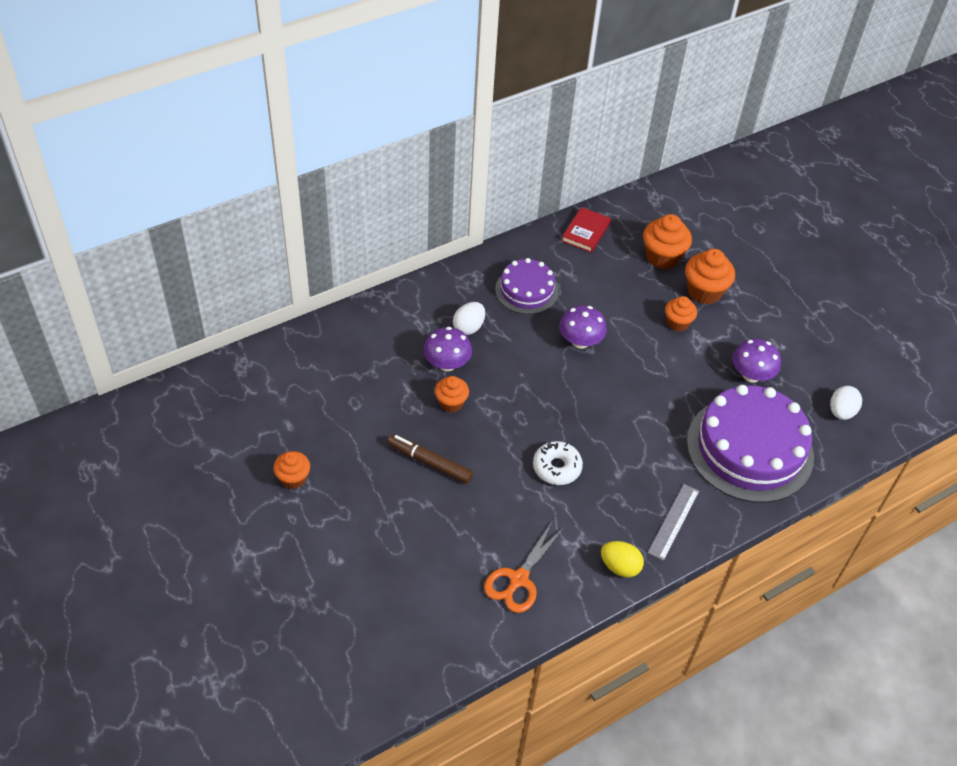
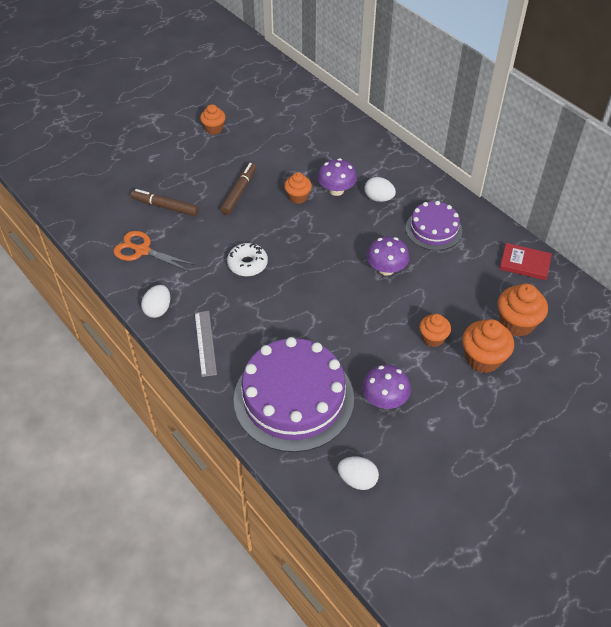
camera: 85 degrees right, 0 degrees up
(441, 548) = (165, 207): none -> brown marker
(620, 567) = (158, 309): yellow egg -> white egg
(673, 521) = (205, 343): grey ruler -> grey ruler turned 60 degrees clockwise

